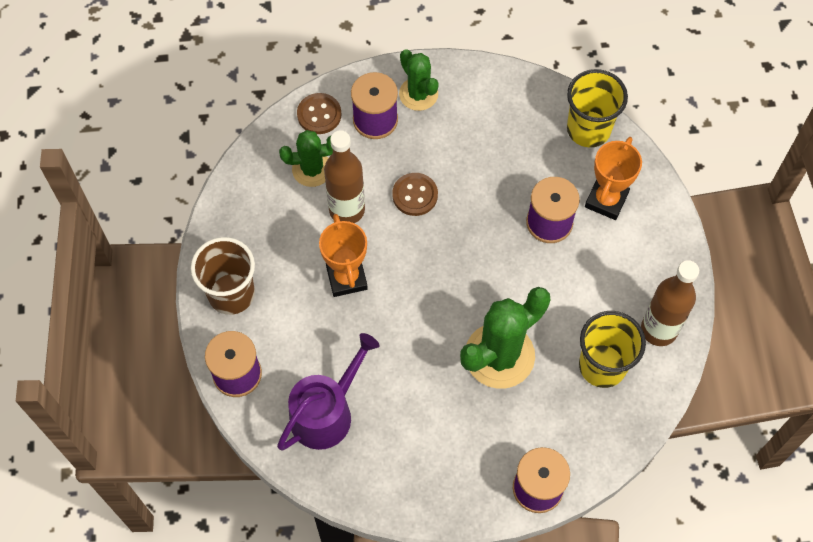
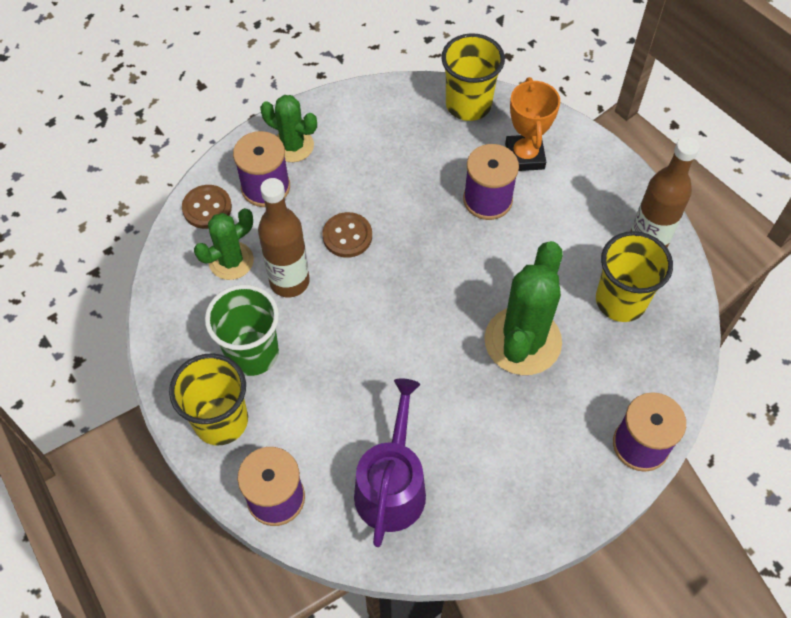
camera: 30 degrees left, 5 degrees down
(231, 294) = (221, 421): brown cup -> yellow cup
(284, 253) = (252, 353): none -> green cup
(346, 278) = (329, 345): orange trophy -> none

